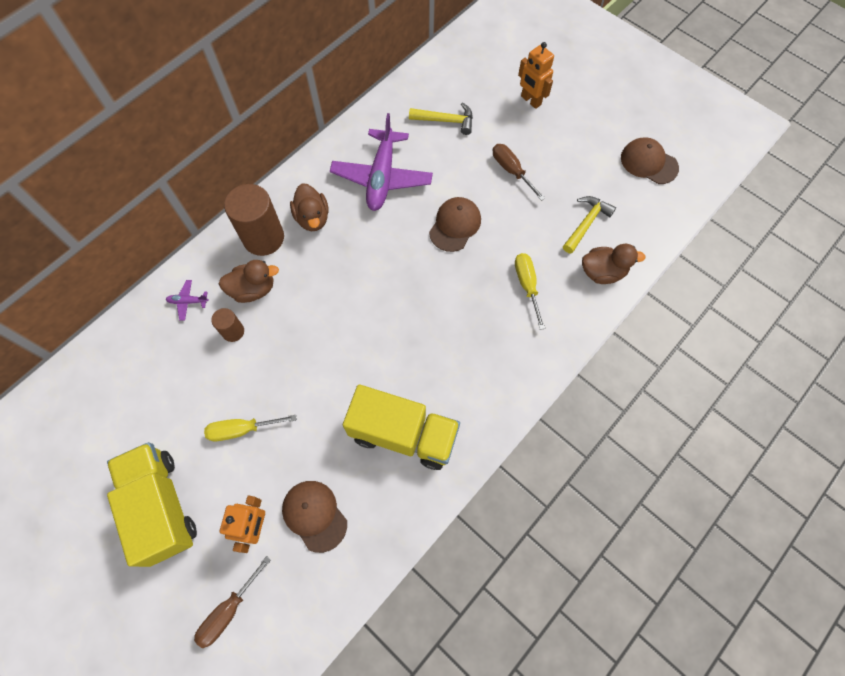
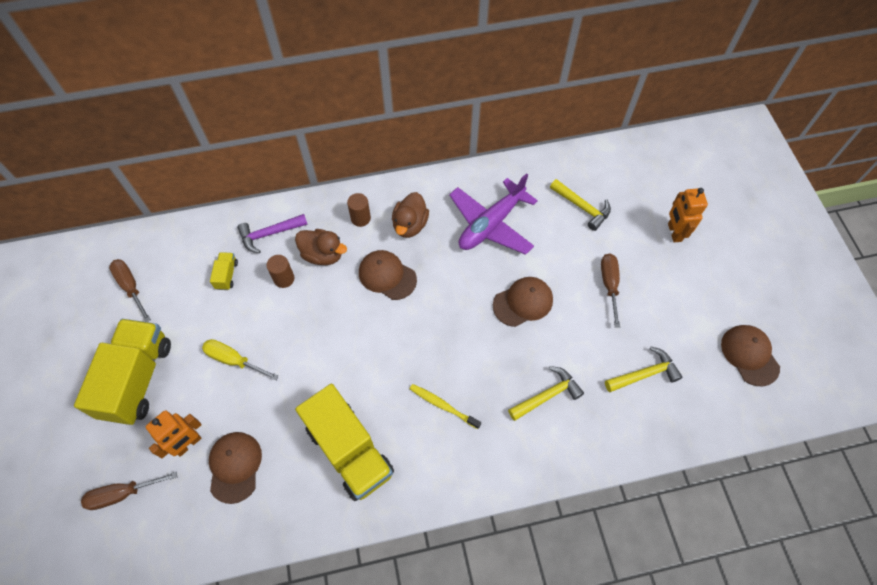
camera: 35 degrees right, 5 degrees down
(86, 431) = (131, 287): none -> brown screwdriver
(175, 362) = (227, 275): none -> yellow truck
(188, 301) = (269, 234): purple plane -> purple hammer
(263, 238) = (360, 218): brown cylinder -> brown cylinder, size x0.51
(325, 272) = (387, 276): none -> brown cap
(452, 347) = (443, 406): none -> yellow toothbrush
(527, 286) = (547, 395): yellow screwdriver -> yellow hammer
(602, 272) = (627, 428): brown duck -> none

